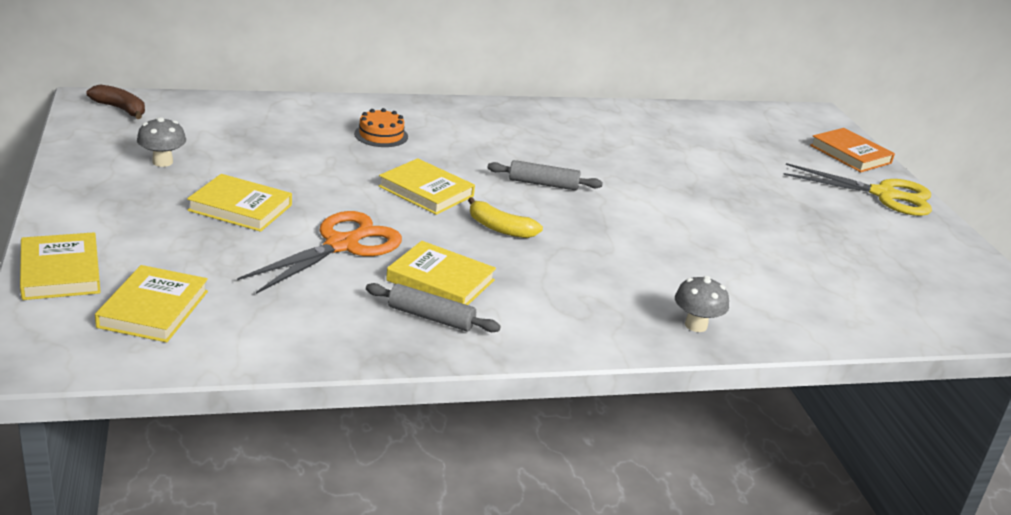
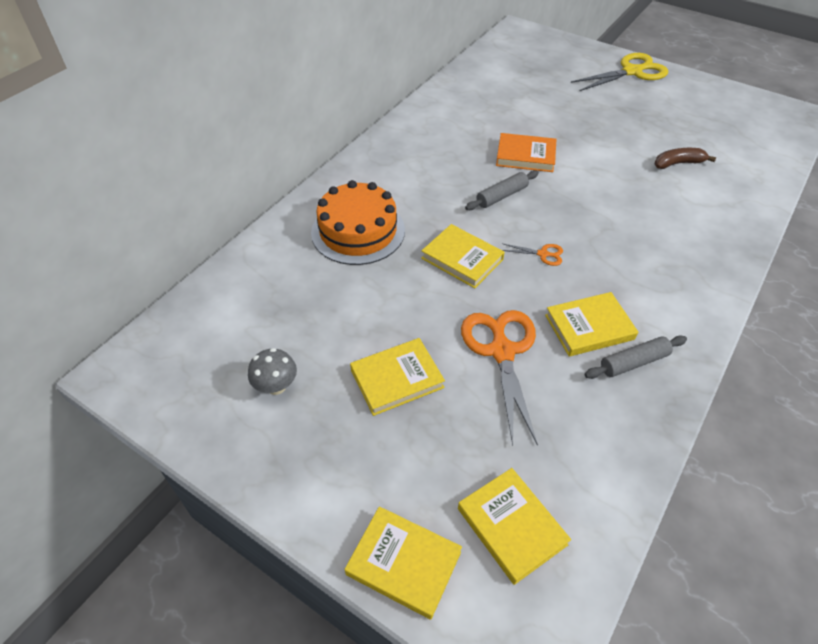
camera: 40 degrees left, 20 degrees up
(121, 109) = (151, 362): brown banana -> brown banana (678, 163)
(381, 135) = (358, 231): orange cake -> orange cake, size x1.95
(426, 191) = (462, 259): yellow book -> yellow book turned 45 degrees clockwise
(500, 228) = (543, 254): yellow banana -> orange scissors
(696, 325) = (722, 242): grey mushroom -> none
(850, 154) = (576, 51): orange book -> orange book (525, 156)

